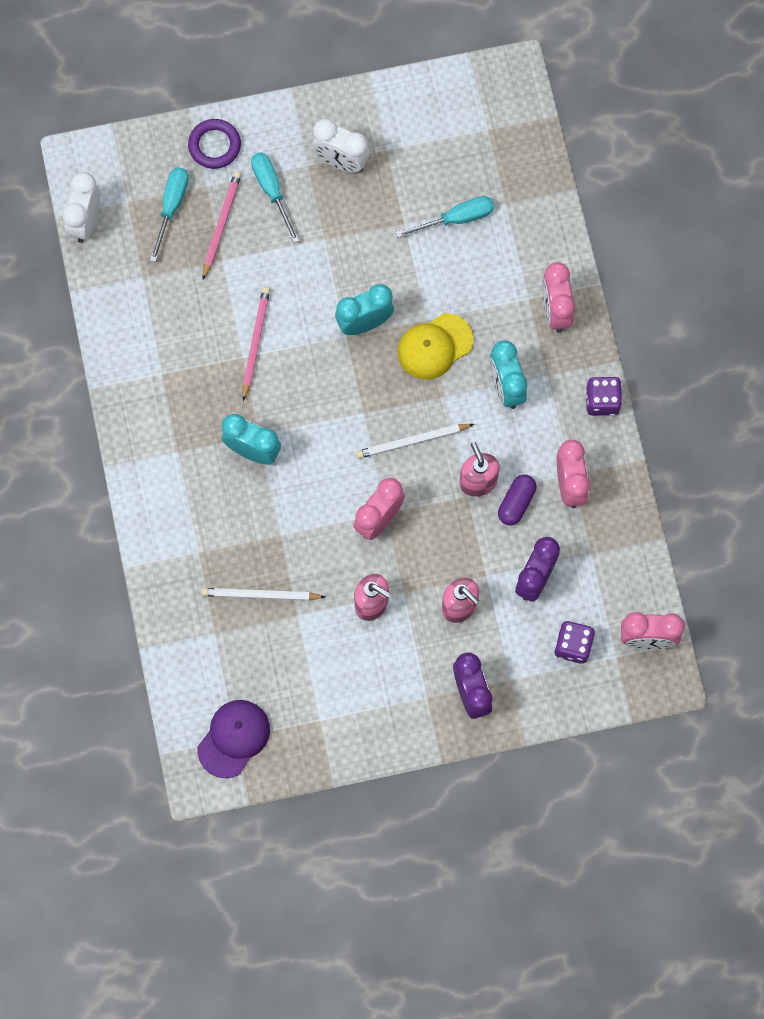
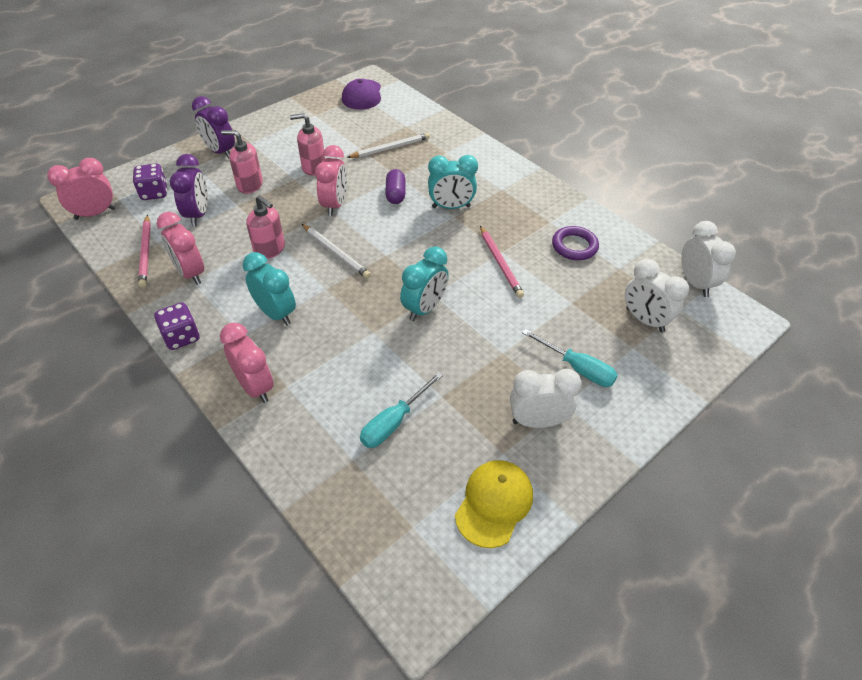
camera: 150 degrees right, 25 degrees down
(171, 207) = (644, 320): turquoise screwdriver -> white clock
(214, 145) = (657, 381): purple ring -> purple ring (574, 246)
(221, 224) = (595, 325): pink pencil -> pink pencil (146, 252)
(412, 441) = (336, 253): white pencil -> white pencil turned 90 degrees clockwise
(434, 346) = (354, 316): yellow cap -> yellow cap (494, 503)
(516, 503) = (232, 248): purple capsule -> purple capsule (395, 194)

